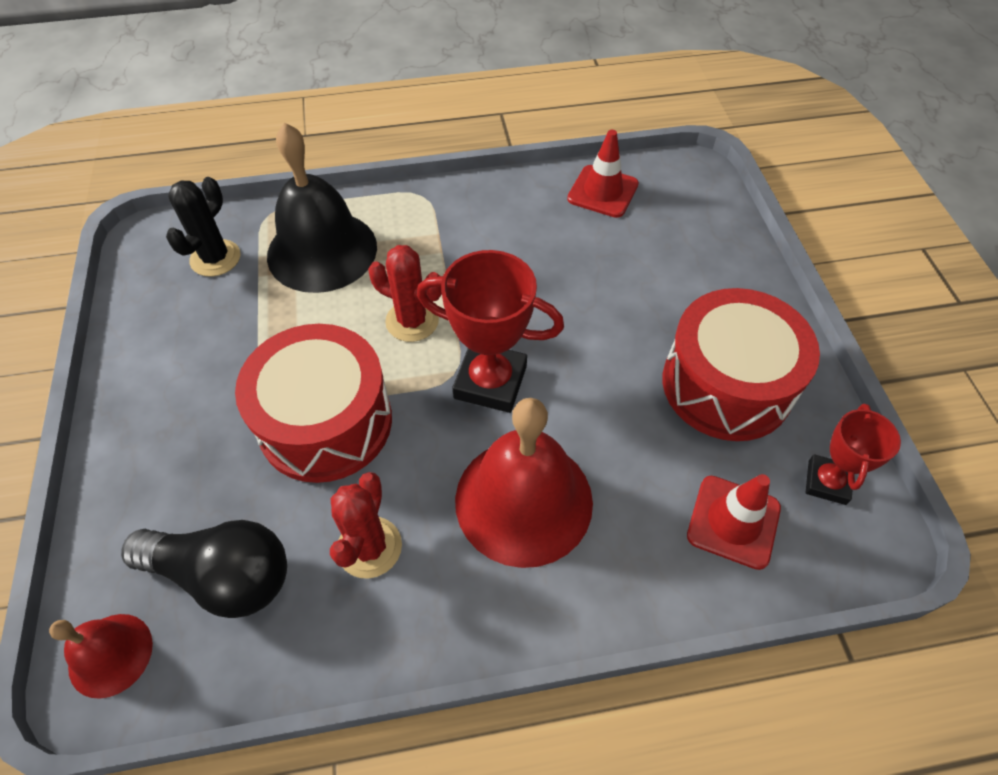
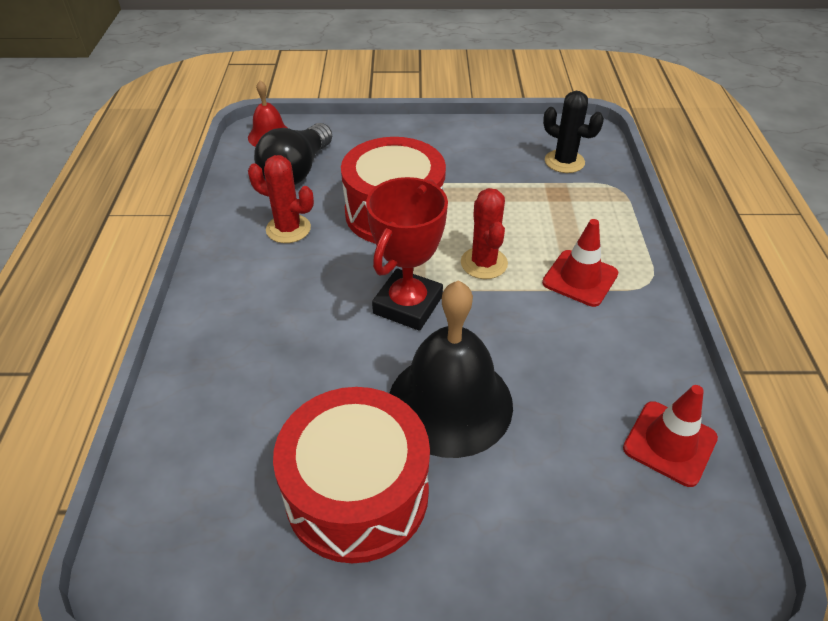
camera: 100 degrees right, 10 degrees down
(322, 250) = (571, 215): black bell -> black bell (450, 403)
(412, 321) = (484, 263): red cactus -> red cactus turned 45 degrees counterclockwise
(523, 500) = (290, 310): red bell -> none
(733, 521) = (211, 450): red traffic cone -> red traffic cone (580, 278)
(826, 482) = (213, 551): red trophy -> none

